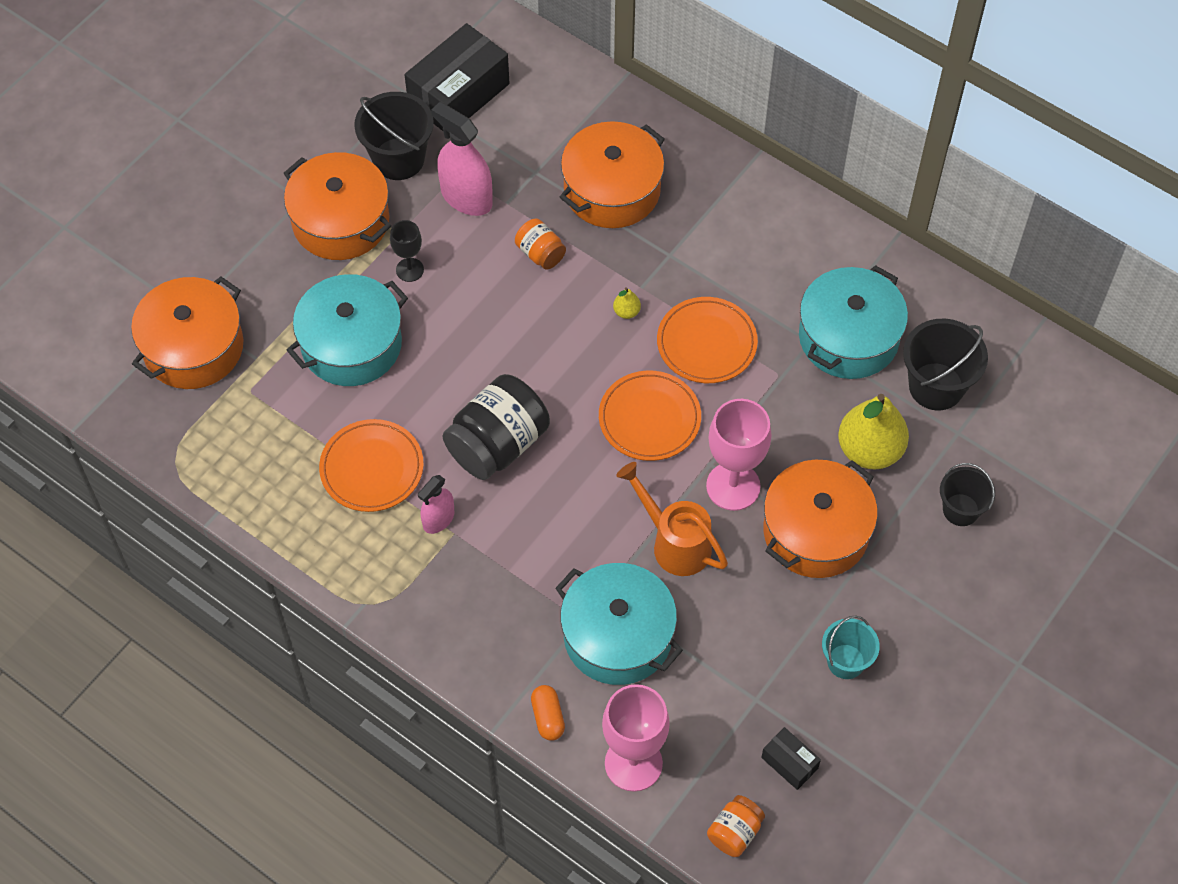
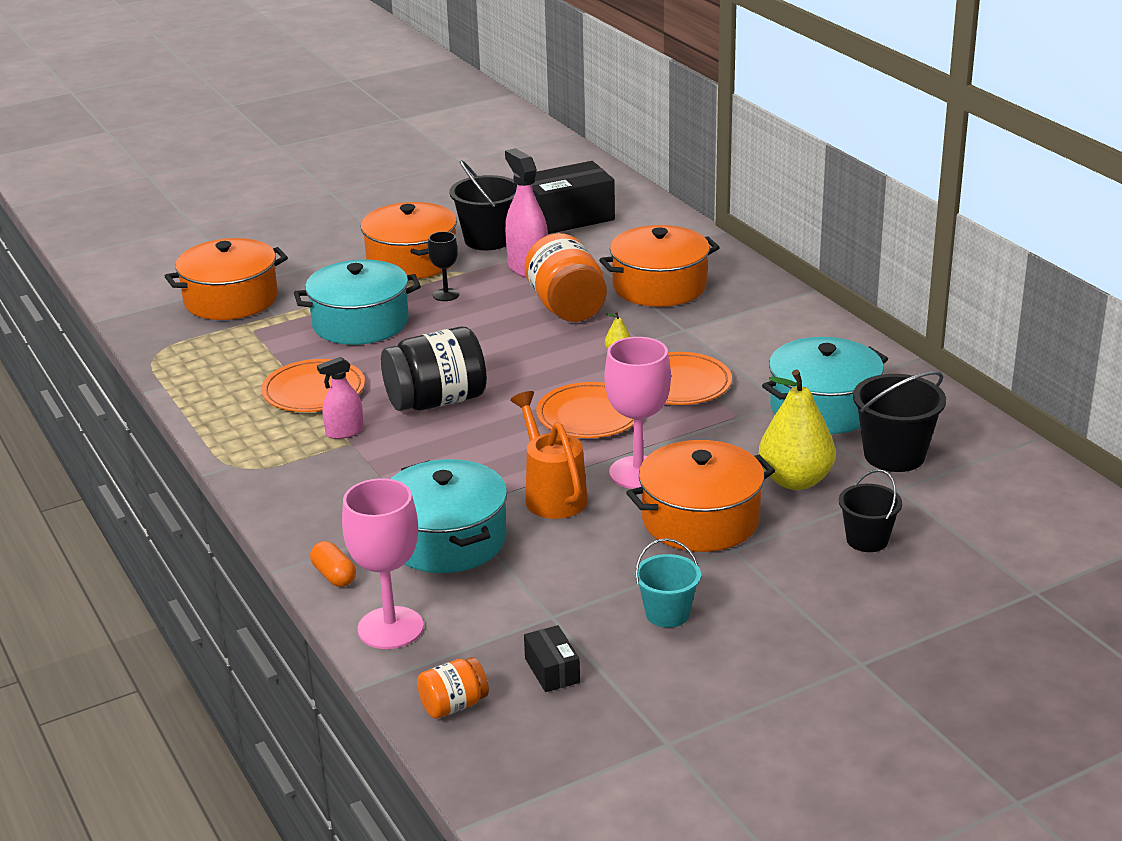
camera: 25 degrees right, 30 degrees down
(540, 253) = (567, 307): orange jar -> orange jar, size x1.95
(548, 717) = (334, 575): orange capsule -> orange capsule turned 45 degrees counterclockwise

